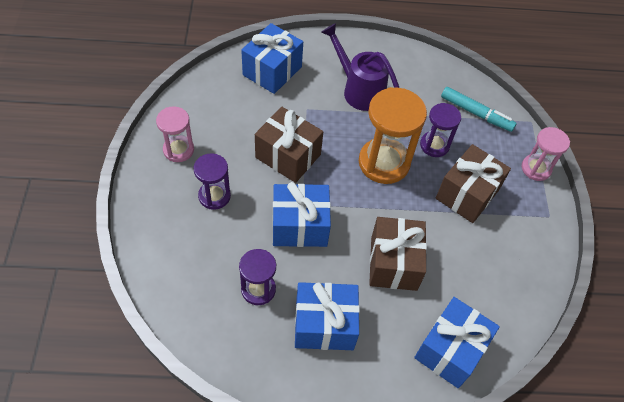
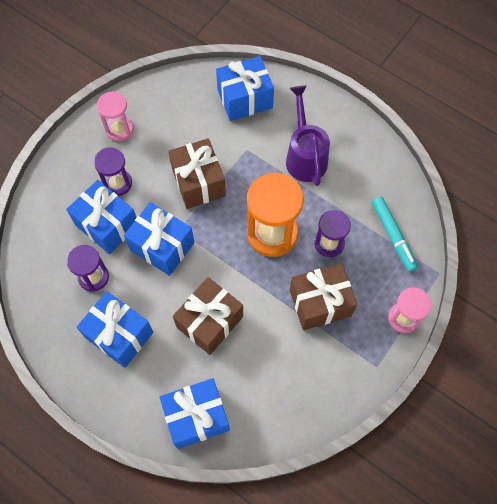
camera: 40 degrees right, 10 degrees up
(234, 237) = (107, 225): none -> blue gift

